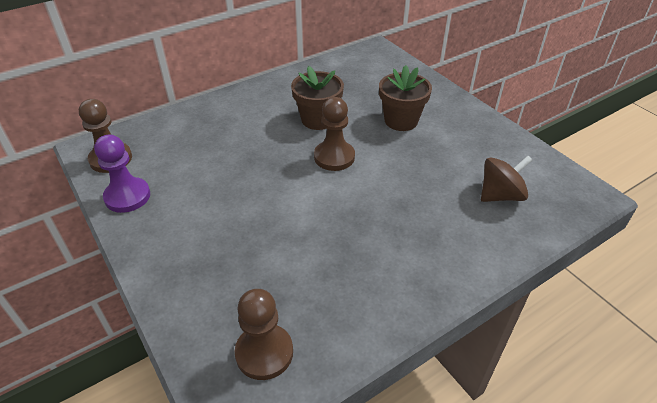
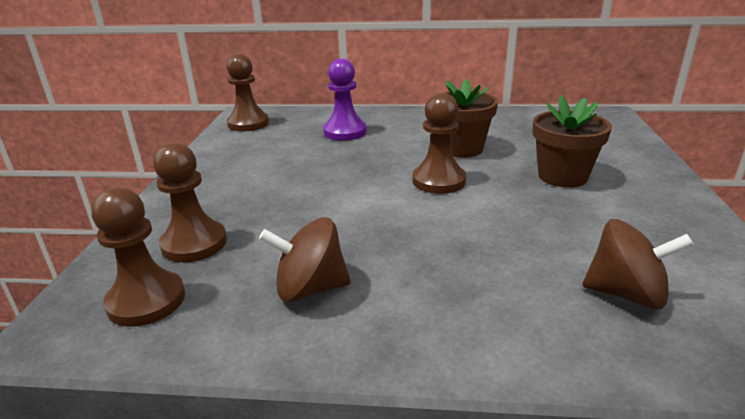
camera: 40 degrees right, 15 degrees down
(127, 196) = (224, 148): purple pawn -> purple pawn (345, 132)
(234, 294) = (194, 243): none -> brown pawn
(353, 282) = (310, 288): none -> brown spinning top

